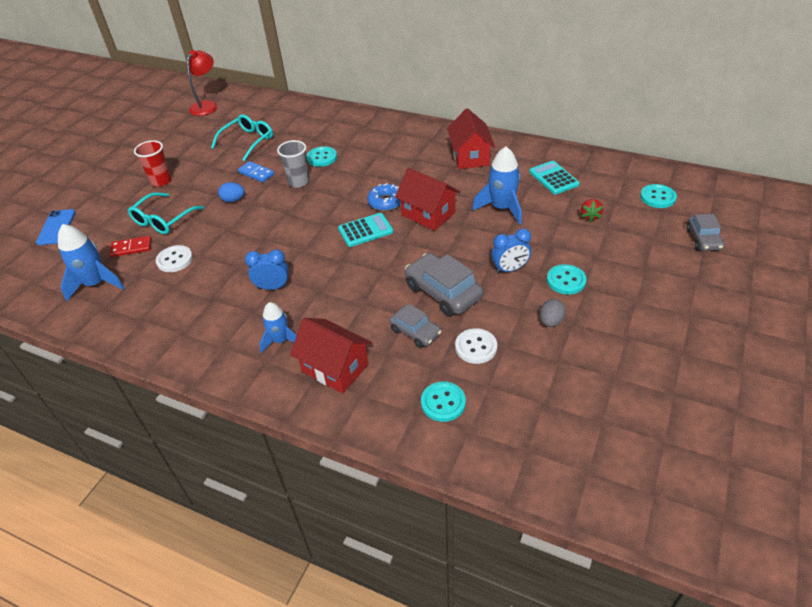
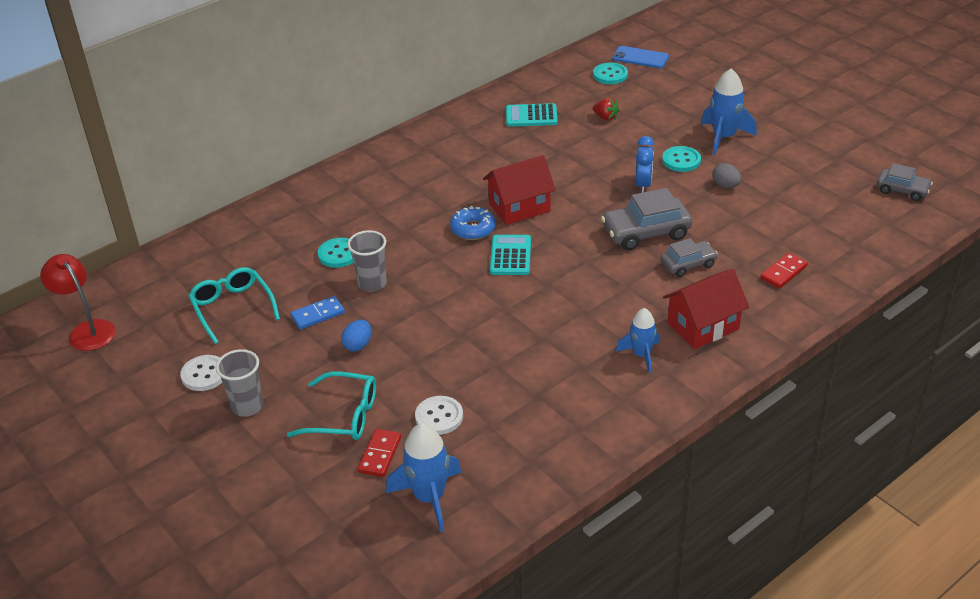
camera: 65 degrees left, 5 degrees down
(56, 227) = (260, 531): blue phone -> blue phone (640, 58)
(161, 181) = (247, 406): red cup -> grey cup
(163, 220) = (343, 416): turquoise glasses -> turquoise glasses turned 45 degrees counterclockwise
(273, 287) = (553, 344): blue clock -> none
(443, 402) = (783, 272): turquoise button -> red domino
(470, 156) = (445, 152): red house -> none
(476, 347) = (730, 235): white button -> white button (204, 374)
(501, 208) = (550, 160): blue rocket -> blue rocket (724, 137)
(703, 239) = (682, 76): grey car -> grey car (902, 190)

